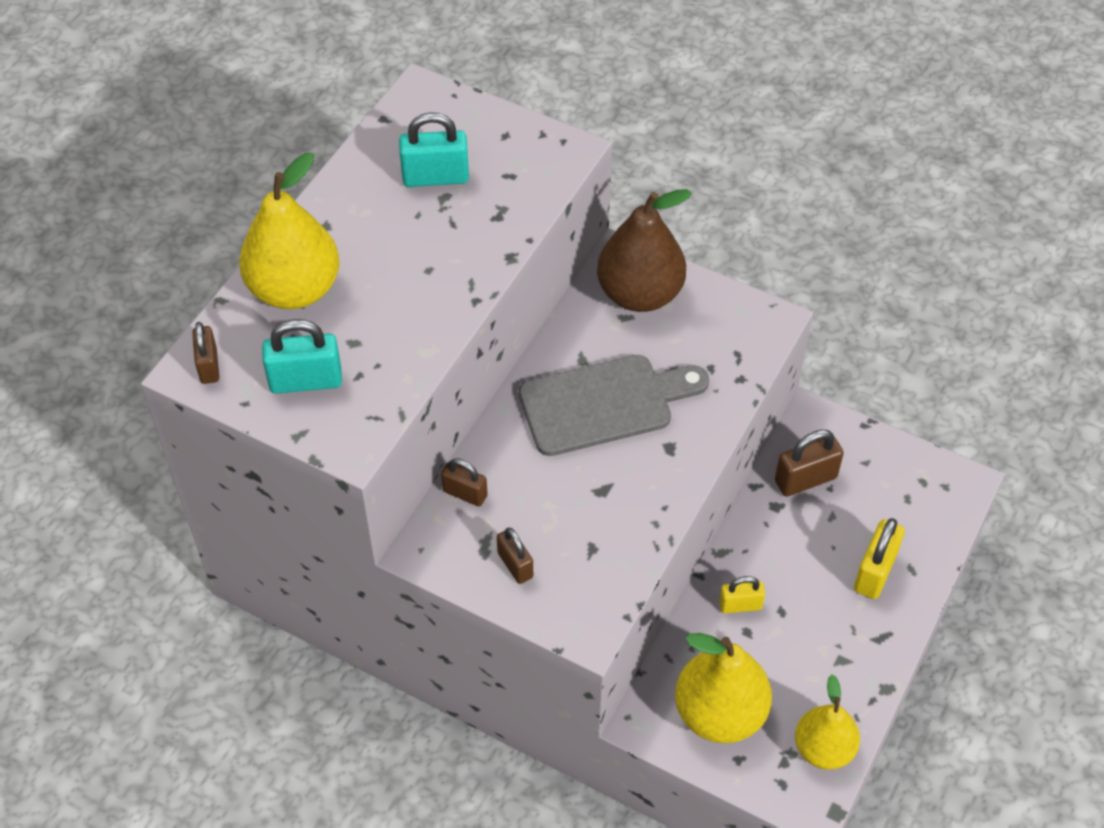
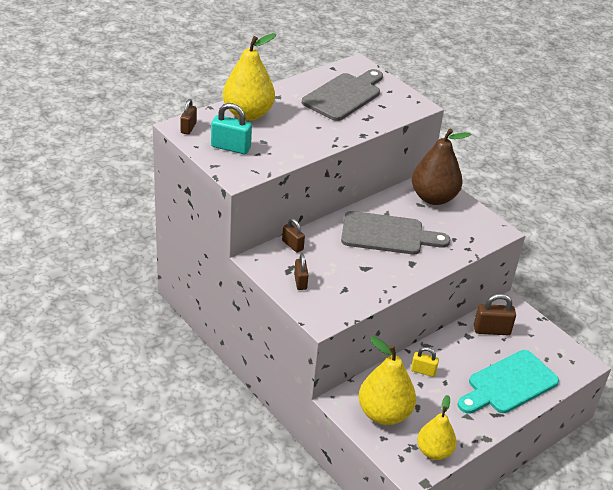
camera: 20 degrees right, 15 degrees down
(435, 177) = (344, 95): turquoise padlock -> grey cutting board
(874, 572) = (509, 384): yellow padlock -> turquoise cutting board

